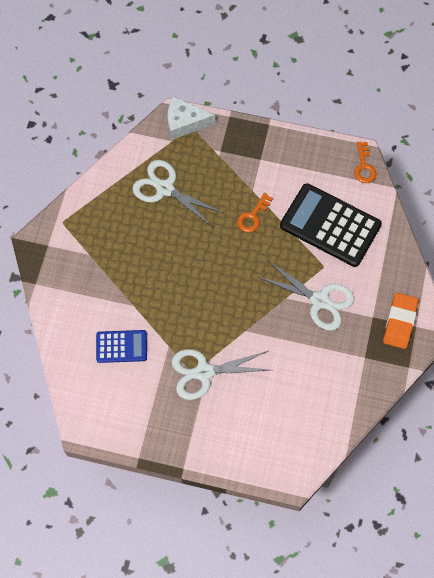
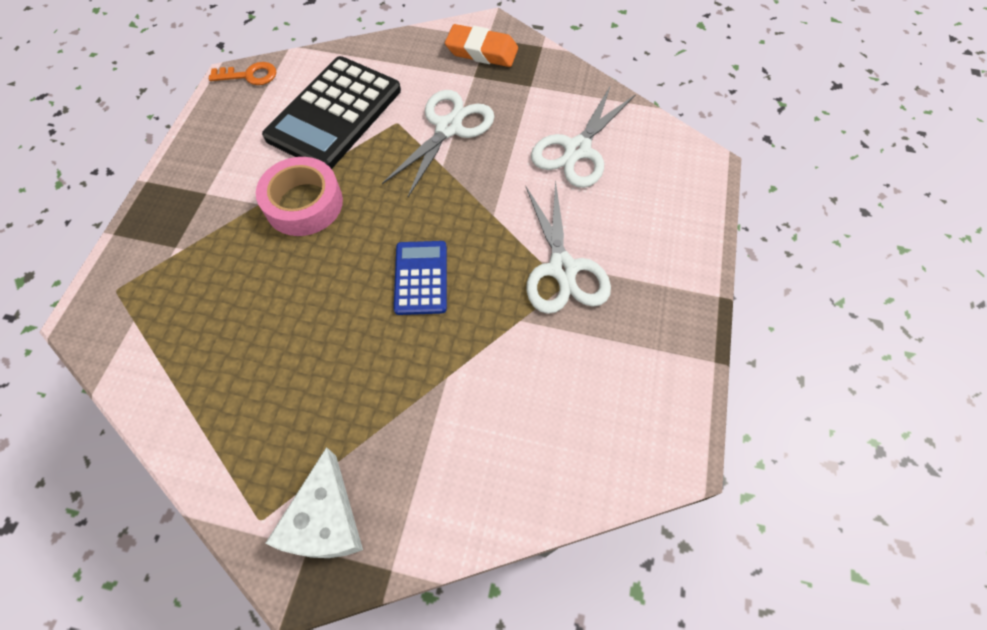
camera: 90 degrees left, 5 degrees down
(121, 346) = (523, 395): blue calculator -> blue calculator (421, 278)
(165, 188) = (226, 330): white scissors -> white scissors (577, 150)
(185, 123) = (103, 300): white cheese -> white cheese (325, 519)
(253, 216) = (304, 203): orange key -> pink tape

